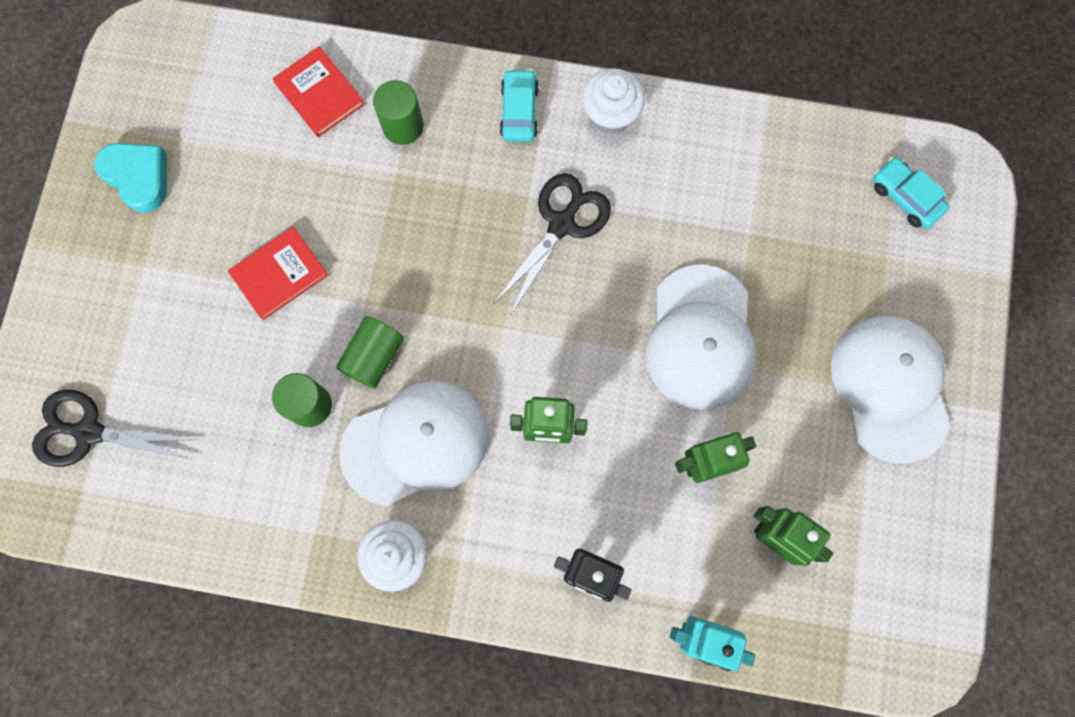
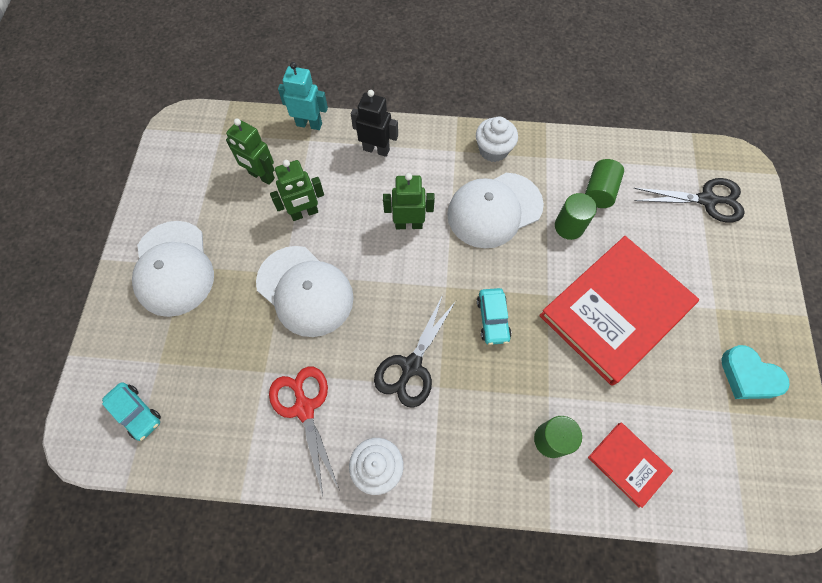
camera: 175 degrees right, 10 degrees down
(279, 274) = (615, 310): red book -> red book, size x2.14
(374, 357) = (533, 260): green cylinder -> green cylinder (599, 191)
(519, 111) = (456, 463): turquoise car -> turquoise car (492, 319)
(698, 185) = (304, 408): none -> red scissors
(700, 338) = (305, 291): white cap -> white cap turned 135 degrees clockwise

